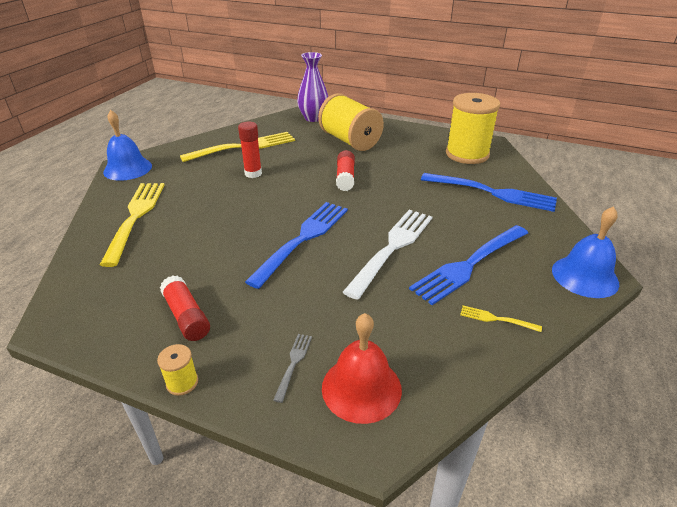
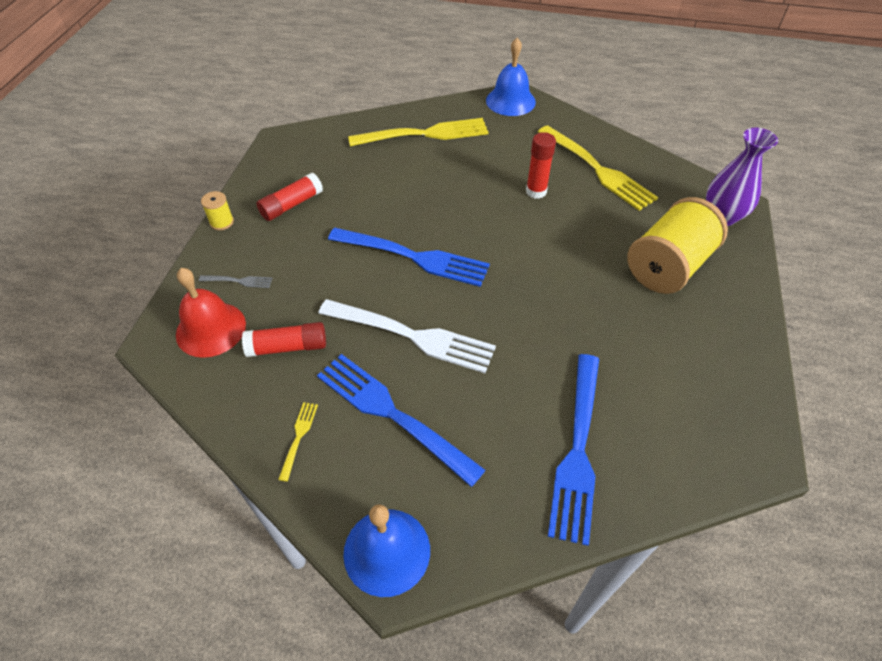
camera: 80 degrees right, 15 degrees up
(345, 177) = (558, 275): red glue stick -> red glue stick (287, 347)
(467, 154) = (696, 419): yellow spool -> none

